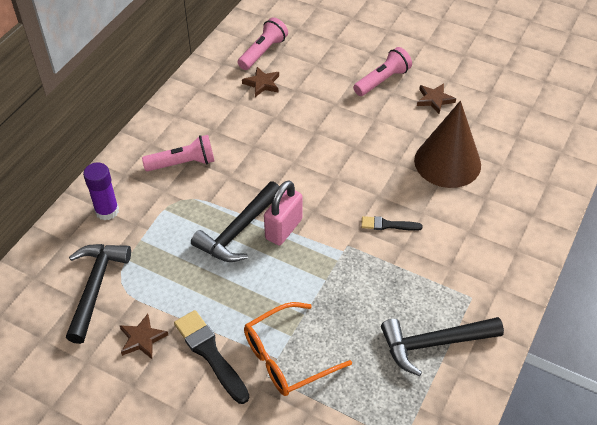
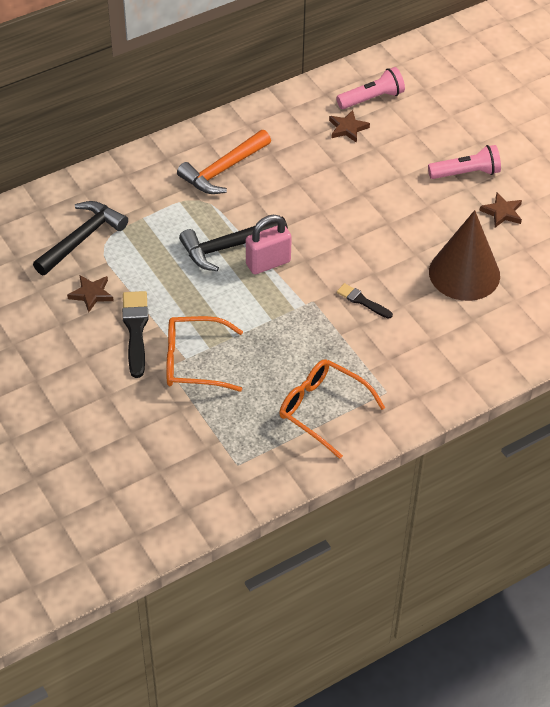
camera: 30 degrees right, 0 degrees up
(107, 211) = (131, 182): purple glue stick -> none
(183, 163) = (223, 170): pink flashlight -> orange hammer
(434, 343) = (322, 410): black hammer -> orange glasses

